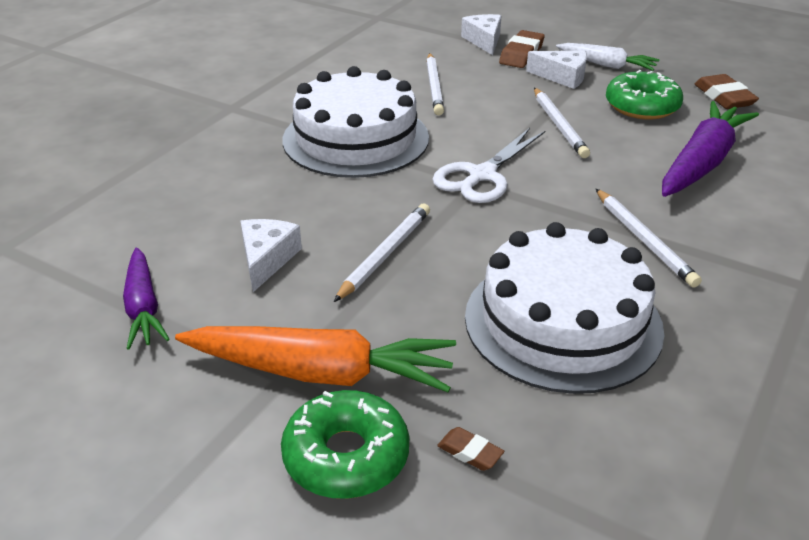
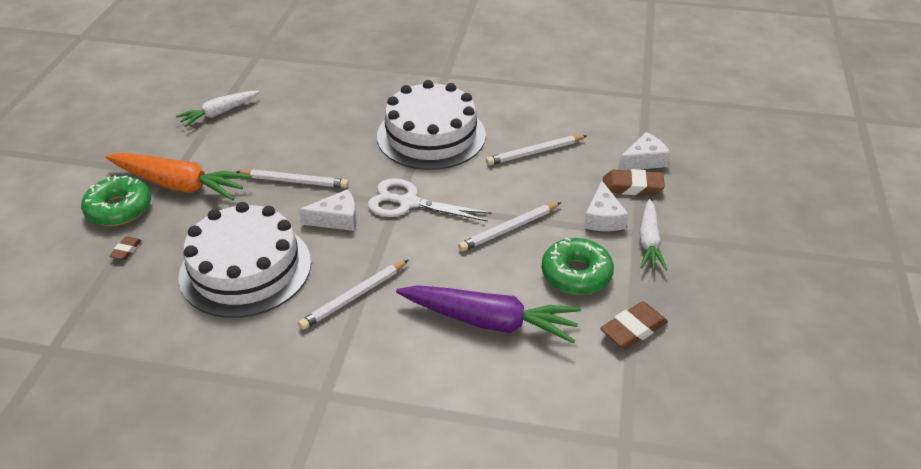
camera: 70 degrees right, 5 degrees up
(143, 307) = (219, 113): purple carrot -> white carrot
(267, 259) = (274, 139): white cheese -> white cheese (336, 219)
(321, 372) = (179, 185): orange carrot -> orange carrot turned 60 degrees counterclockwise

